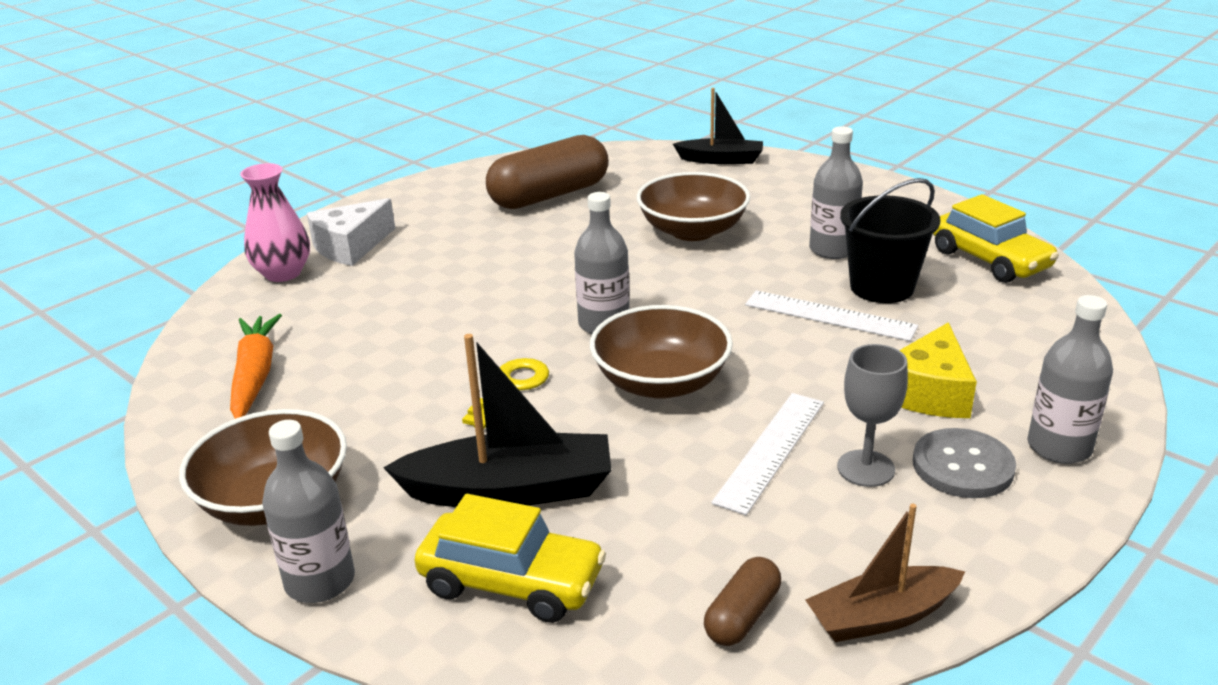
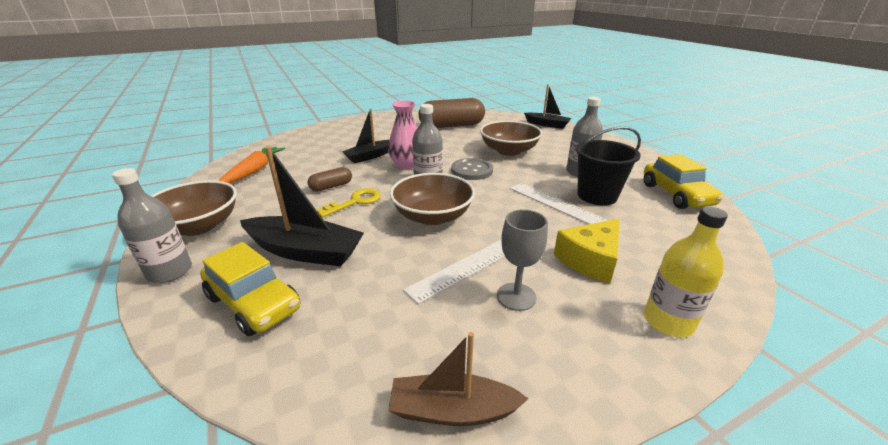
camera: 20 degrees right, 0 degrees up
(283, 273) = (310, 135): pink vase -> pink vase (407, 165)
(350, 246) = (347, 130): white cheese -> none
(452, 295) = (370, 156): none -> black boat
(742, 616) = (359, 373): brown capsule -> brown capsule (331, 186)
(962, 466) = (585, 314): grey button -> grey button (472, 170)
(1059, 447) = (668, 321): grey bottle -> yellow bottle

